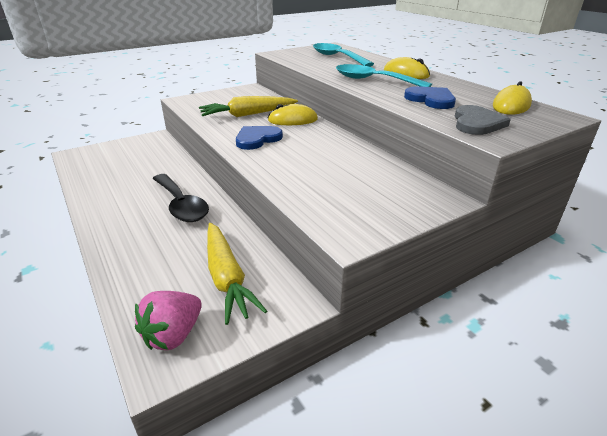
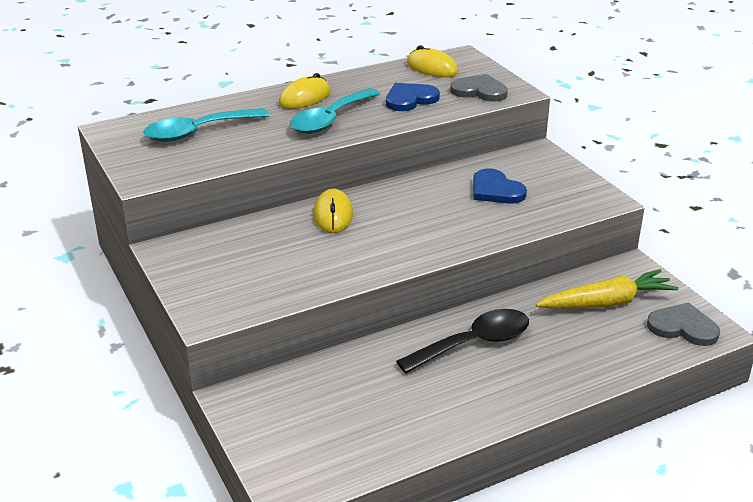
camera: 85 degrees left, 0 degrees up
(173, 335) = (683, 327): pink strawberry -> grey heart
(248, 115) = (302, 250): yellow carrot -> none
(257, 139) = (396, 242): blue heart -> blue heart (495, 190)

